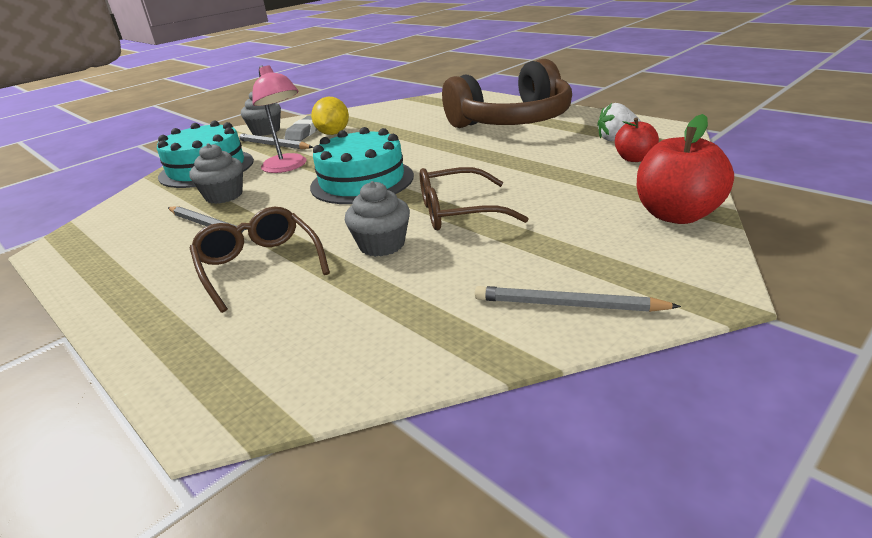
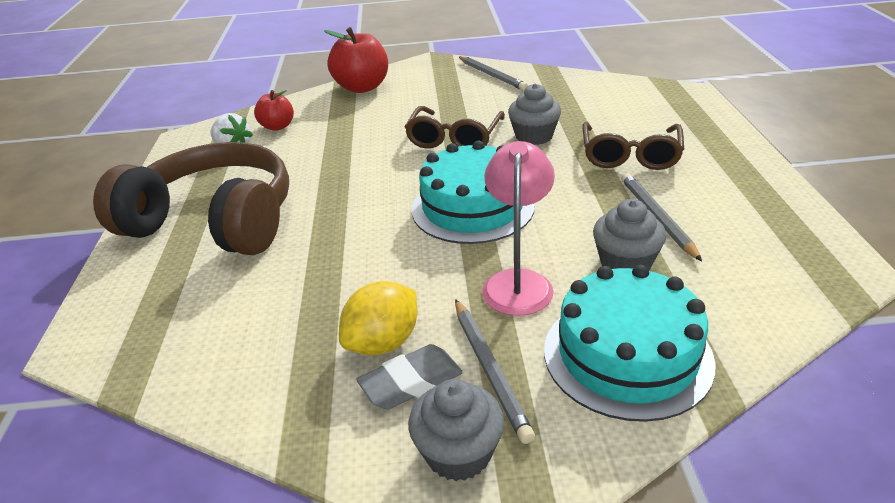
camera: 140 degrees left, 5 degrees up
(458, 212) = (454, 138): brown glasses -> brown glasses turned 75 degrees clockwise

